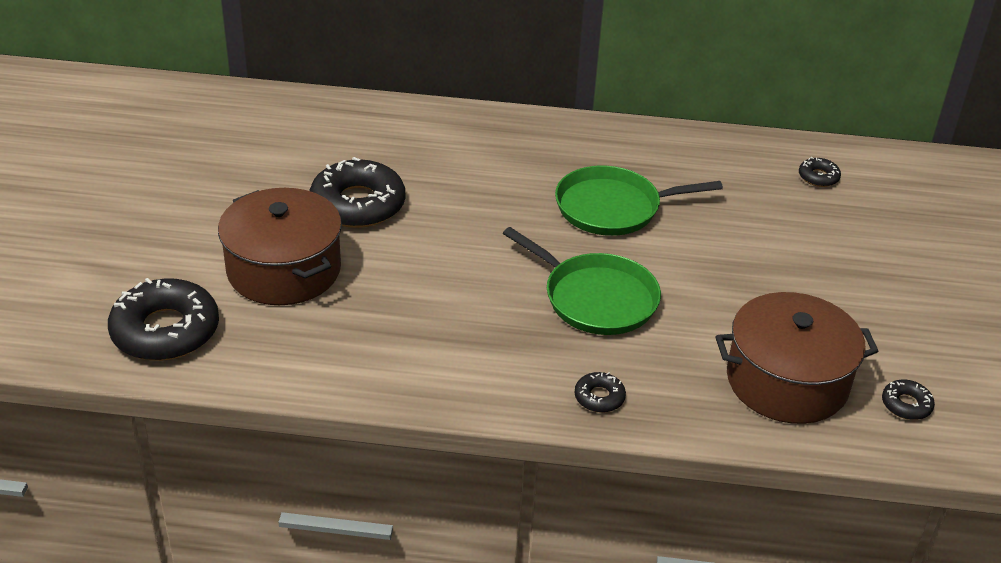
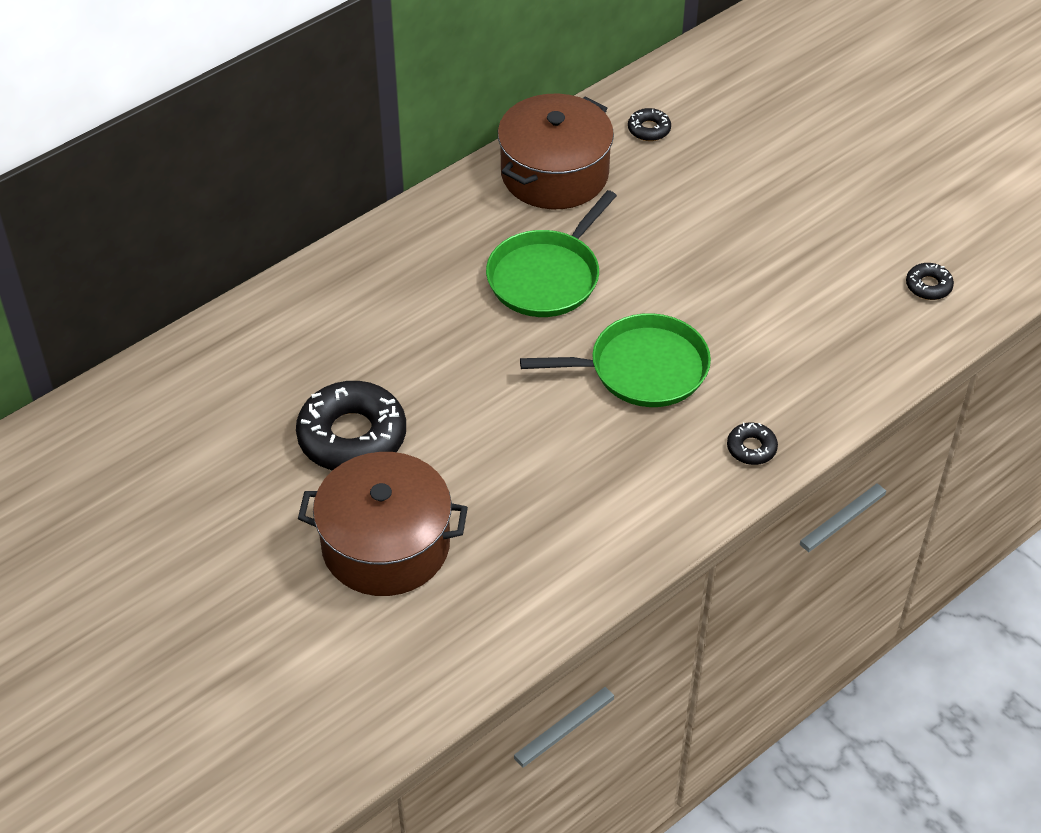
camera: 45 degrees left, 10 degrees up
(165, 331) = (378, 679): black donut -> none
(787, 381) = (843, 330): brown pot -> brown pot (554, 173)

